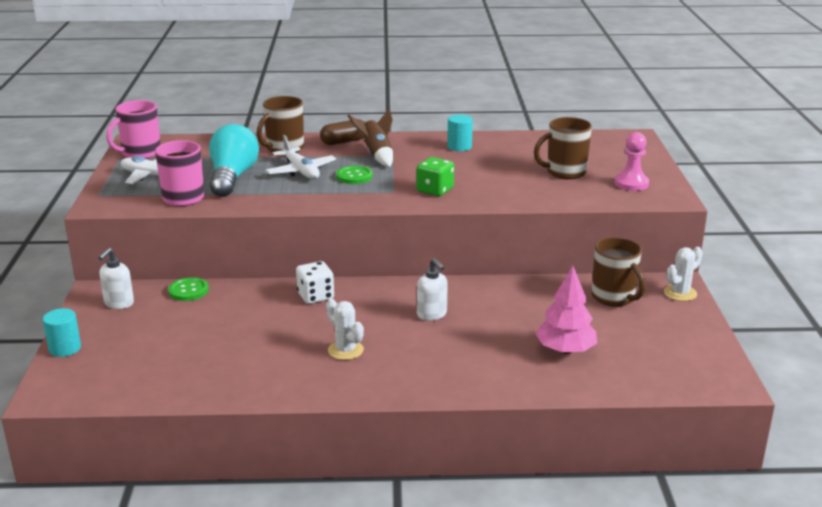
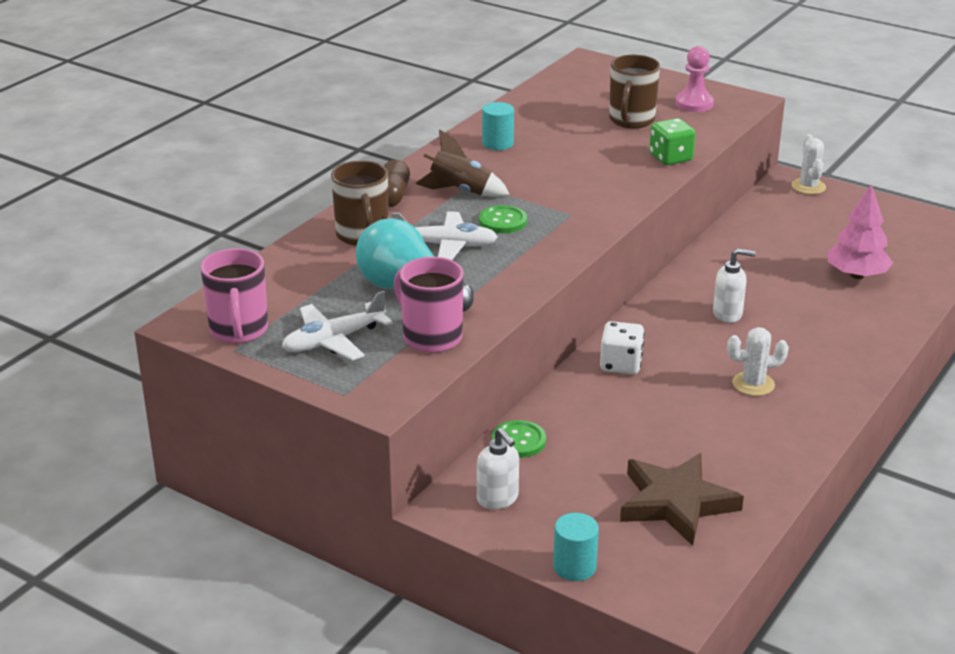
camera: 55 degrees left, 5 degrees up
(164, 363) = (676, 503): none -> brown star
(435, 190) = (595, 193): green dice -> green dice (670, 158)
(614, 297) = (786, 217): brown mug -> none

